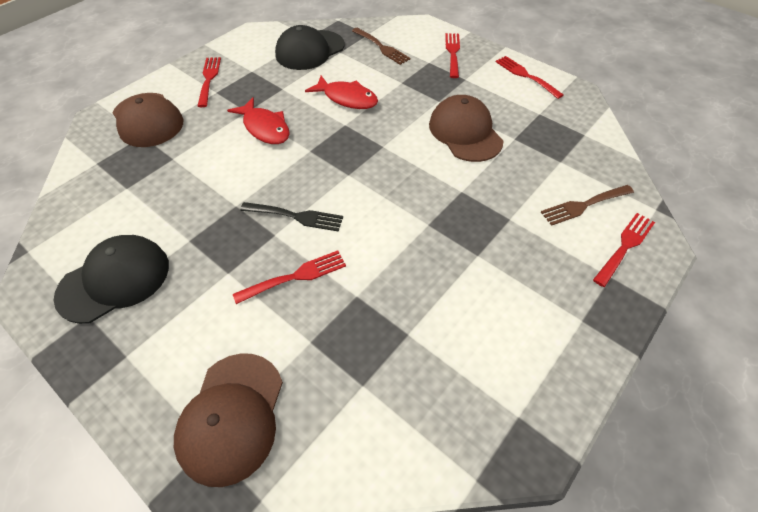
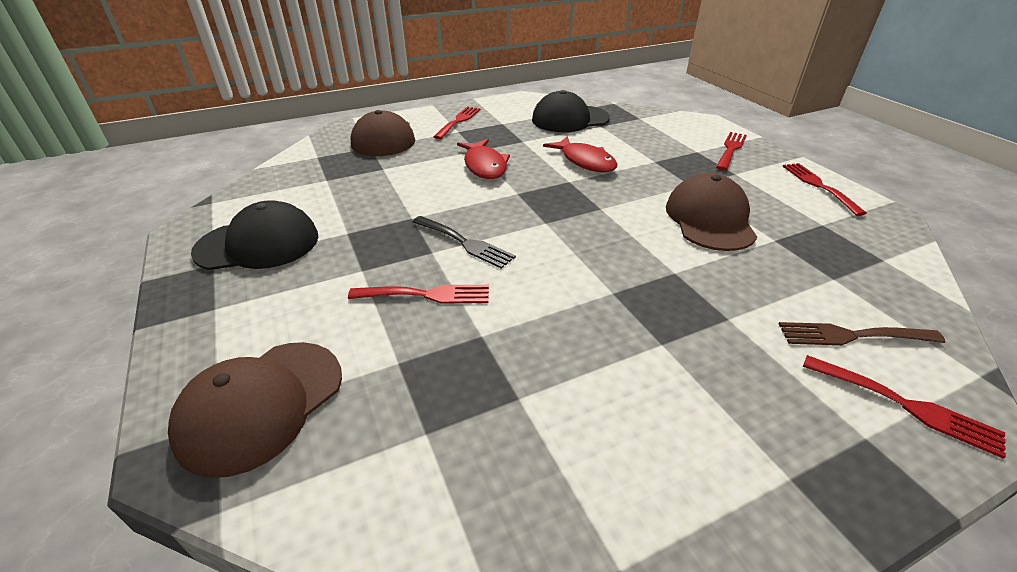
camera: 25 degrees right, 15 degrees down
(382, 47) = (648, 130): brown fork -> none
(625, 246) = (906, 405): red fork -> red fork turned 60 degrees clockwise

